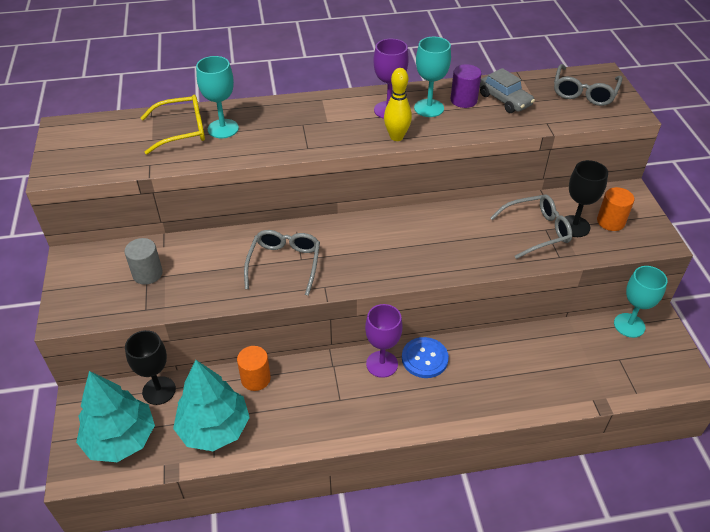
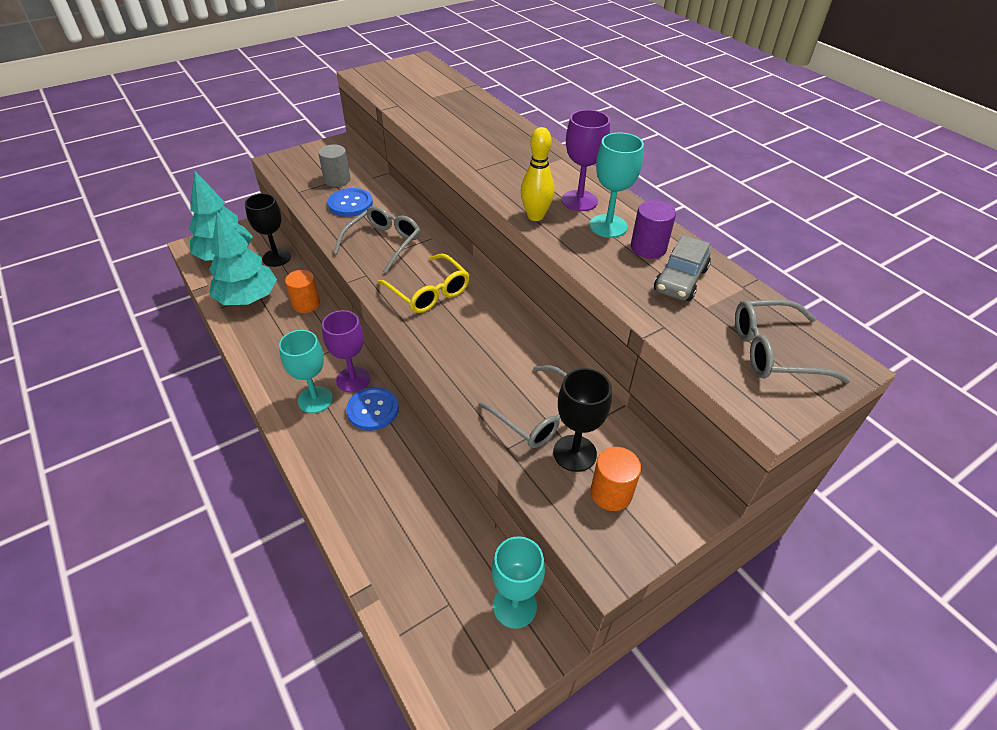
camera: 65 degrees right, 0 degrees up
(181, 131) = (453, 105): yellow glasses -> yellow glasses (428, 292)
(201, 273) = (350, 204): none -> blue button
(223, 129) = (471, 122): turquoise goblet -> turquoise goblet (315, 399)
(284, 264) = (383, 243): grey glasses -> grey glasses turned 45 degrees counterclockwise

